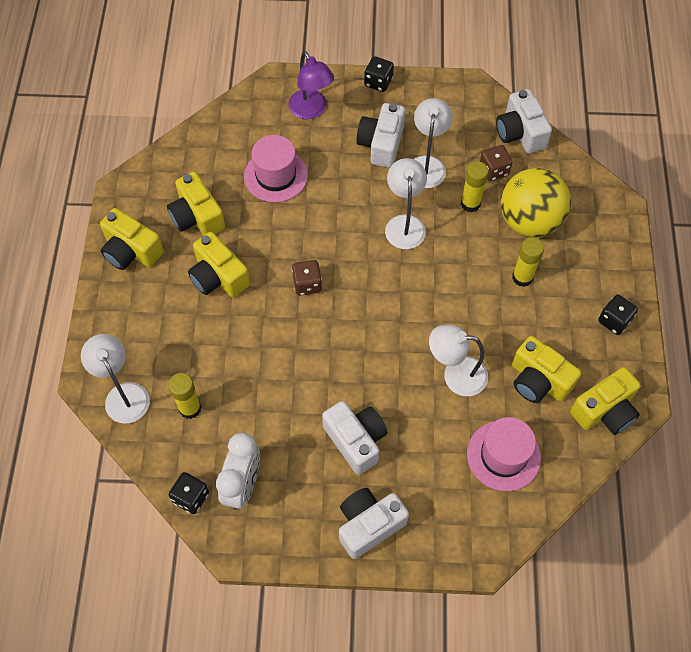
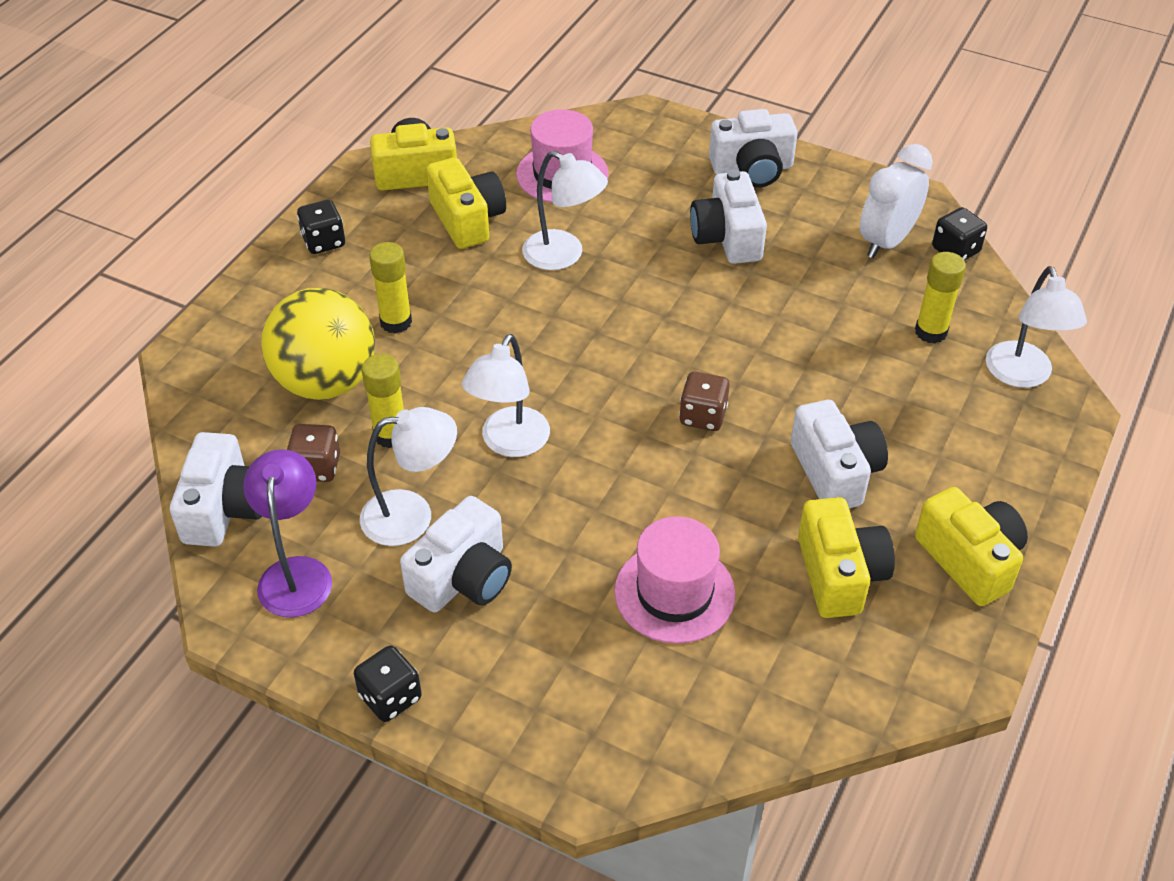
camera: 155 degrees left, 15 degrees down
(218, 277) = (835, 472): yellow camera -> white camera
(311, 110) = (549, 690): purple lamp -> purple lamp (296, 573)
(427, 164) = (412, 515): white lamp -> white lamp turned 135 degrees counterclockwise

